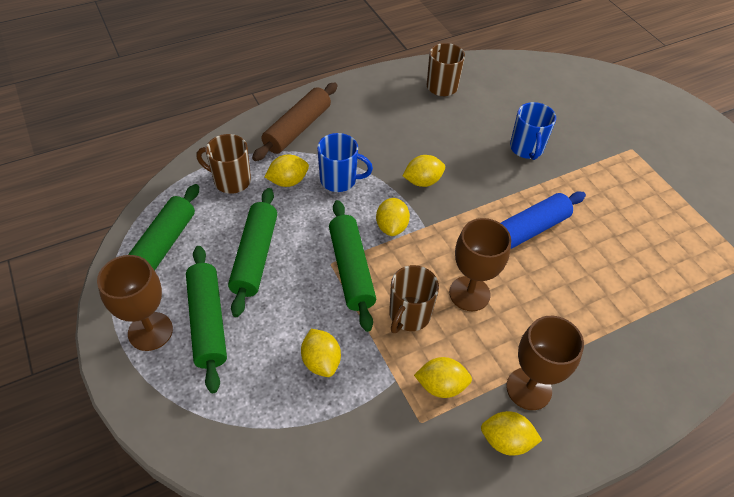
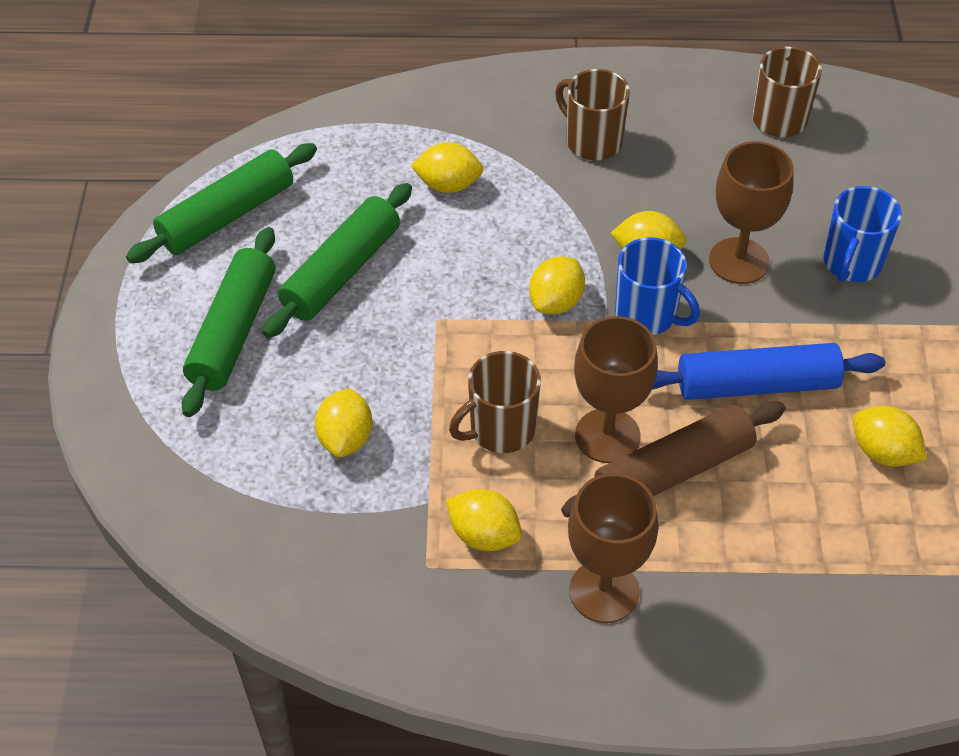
camera: 30 degrees right, 0 degrees up
(150, 331) = (158, 315): brown goblet -> brown goblet (739, 261)
(231, 181) = (370, 157): brown mug -> brown mug (592, 141)
(297, 129) = (509, 112): brown rolling pin -> brown rolling pin (673, 471)
(339, 180) = (523, 209): blue mug -> blue mug (647, 315)
(351, 269) = (460, 338): green rolling pin -> none
(506, 441) = (525, 639): yellow lemon -> yellow lemon (883, 452)

